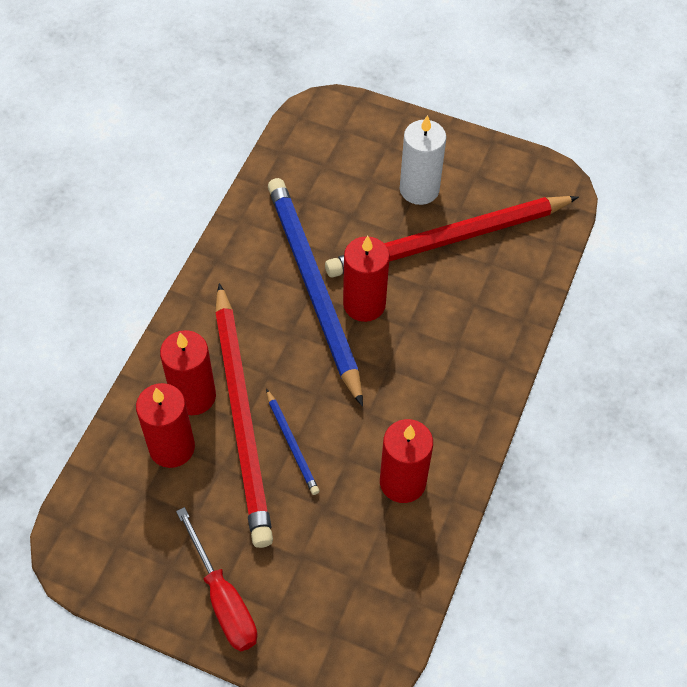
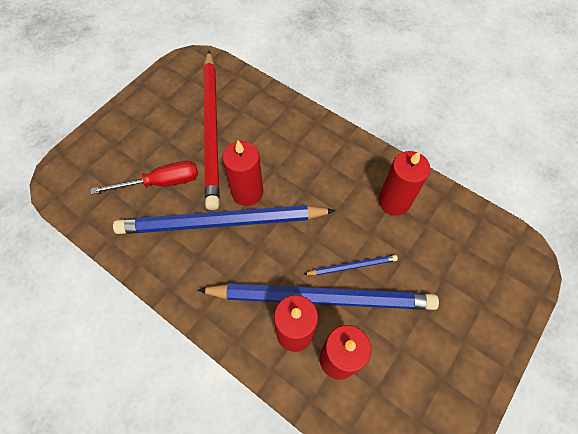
camera: 75 degrees left, 5 degrees up
(223, 599) = (472, 342): red screwdriver -> red screwdriver (161, 182)
(242, 416) = (321, 297): red pencil -> blue pencil
(419, 189) = (162, 135): white candle -> none

